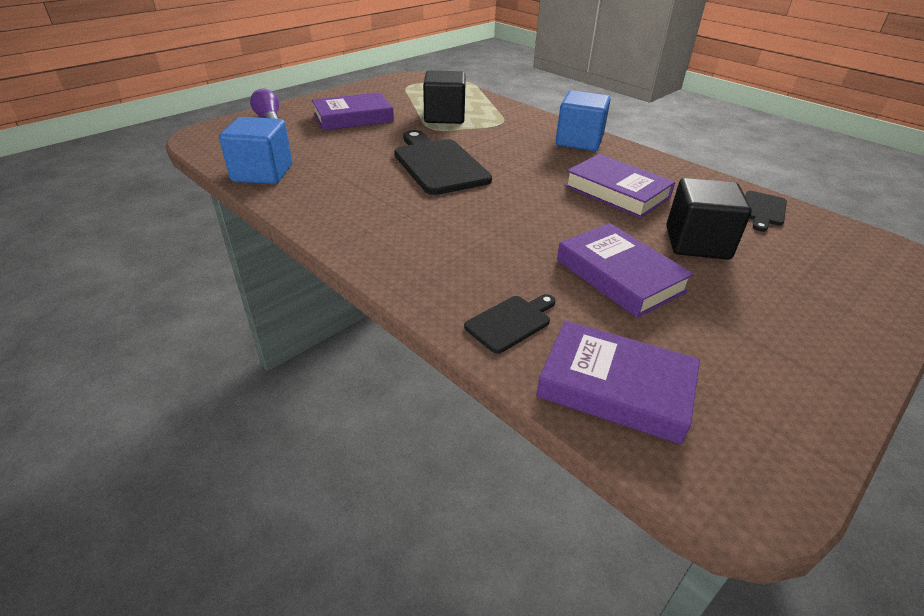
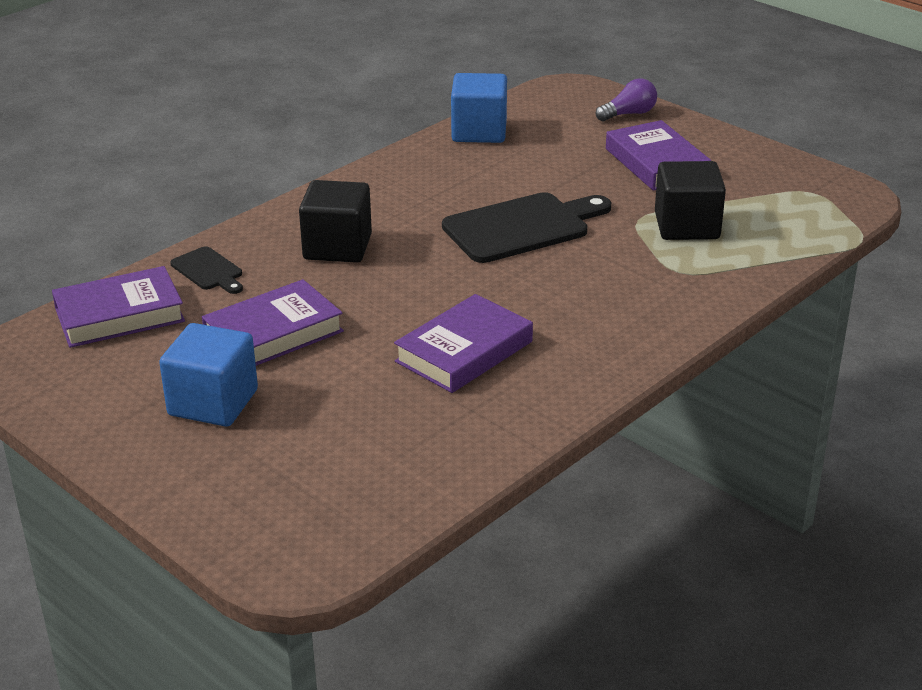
camera: 90 degrees right, 5 degrees down
(579, 141) = (629, 335): blue cube -> blue cube (213, 403)
(615, 387) = (119, 315): purple book -> purple book turned 45 degrees clockwise
(697, 243) = (337, 395): black cube -> black cube (337, 247)
(763, 210) = (422, 469): black cutting board -> none

